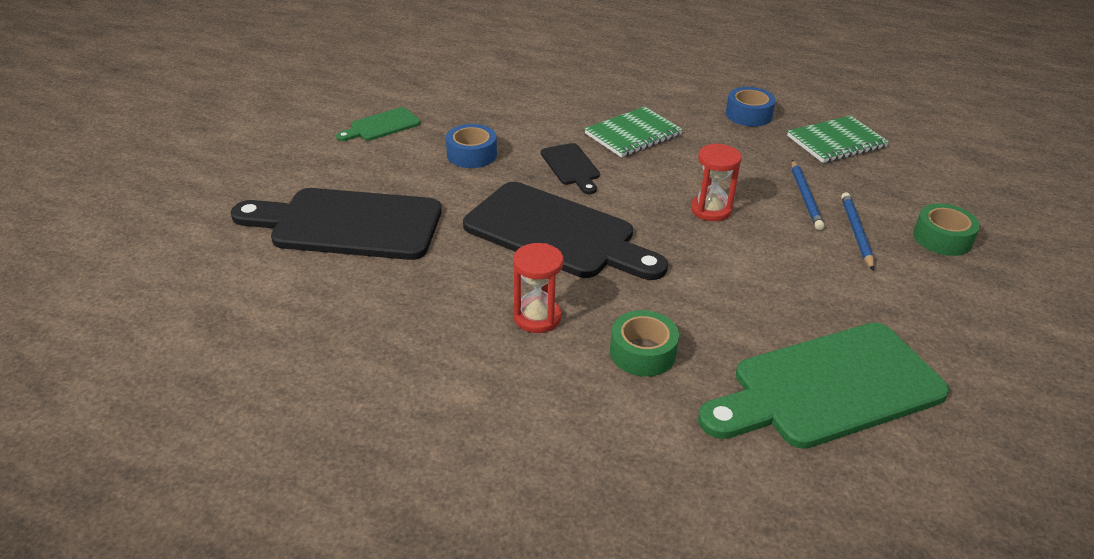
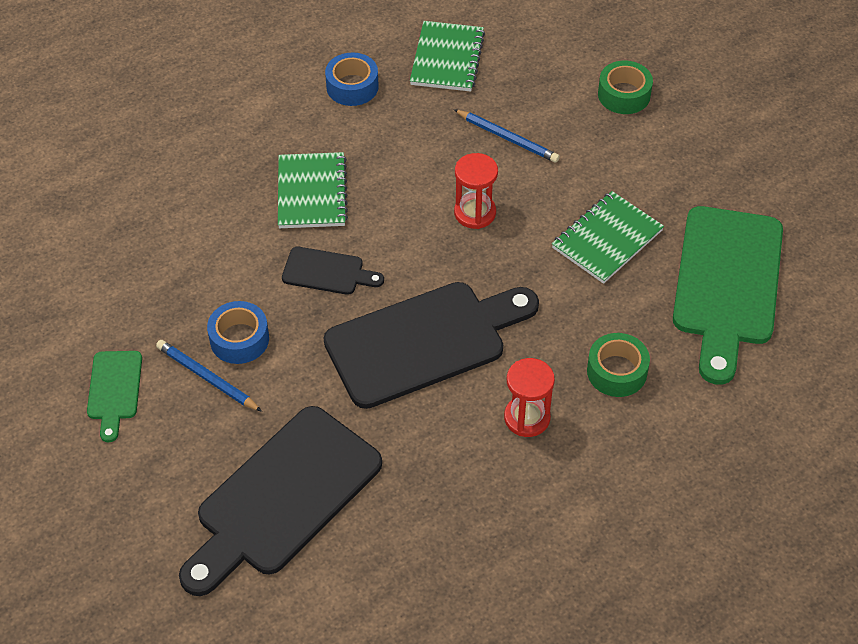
camera: 55 degrees left, 15 degrees up
(778, 289) = (607, 239): none -> green notebook
(856, 232) = (577, 141): blue pencil -> blue pencil (207, 378)

